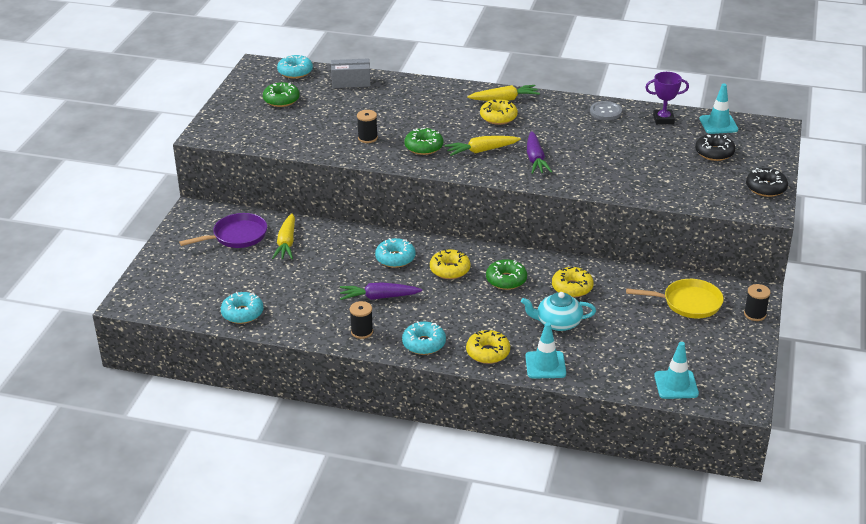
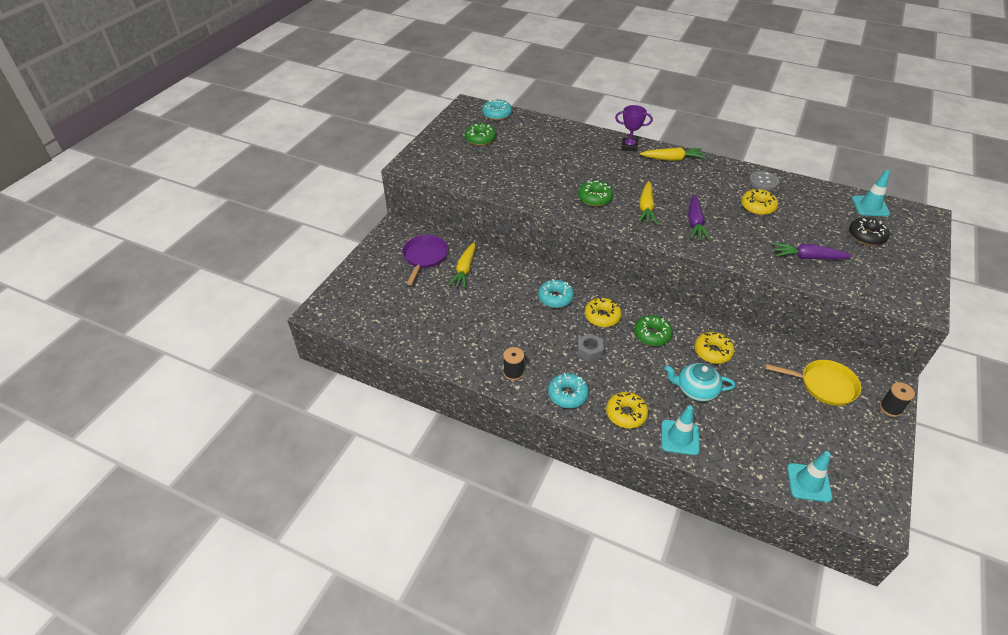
camera: 10 degrees right, 10 degrees up
(236, 236) = (424, 257): purple pan -> purple pan turned 60 degrees counterclockwise
(242, 313) = (412, 337): turquoise donut -> none
(351, 82) = (541, 128): grey box -> none
(367, 138) = (546, 183): black spool -> none
(379, 297) = (534, 337): purple carrot -> purple carrot (807, 257)
(441, 302) = (589, 351): none -> grey nut
(481, 151) = (646, 208): yellow carrot -> yellow carrot turned 75 degrees counterclockwise
(498, 117) = (665, 176): yellow donut -> yellow donut (758, 207)
(663, 119) = (817, 195): purple trophy -> purple trophy (629, 146)
(766, 188) = (919, 282): black donut -> none

